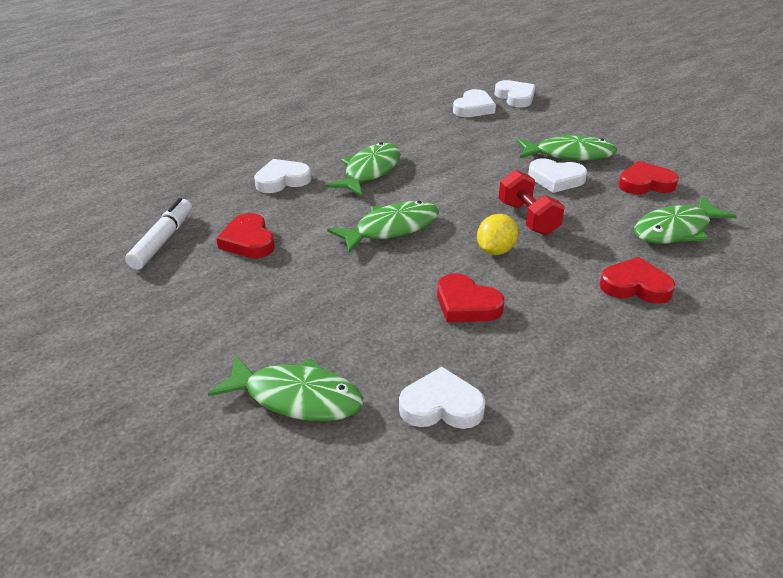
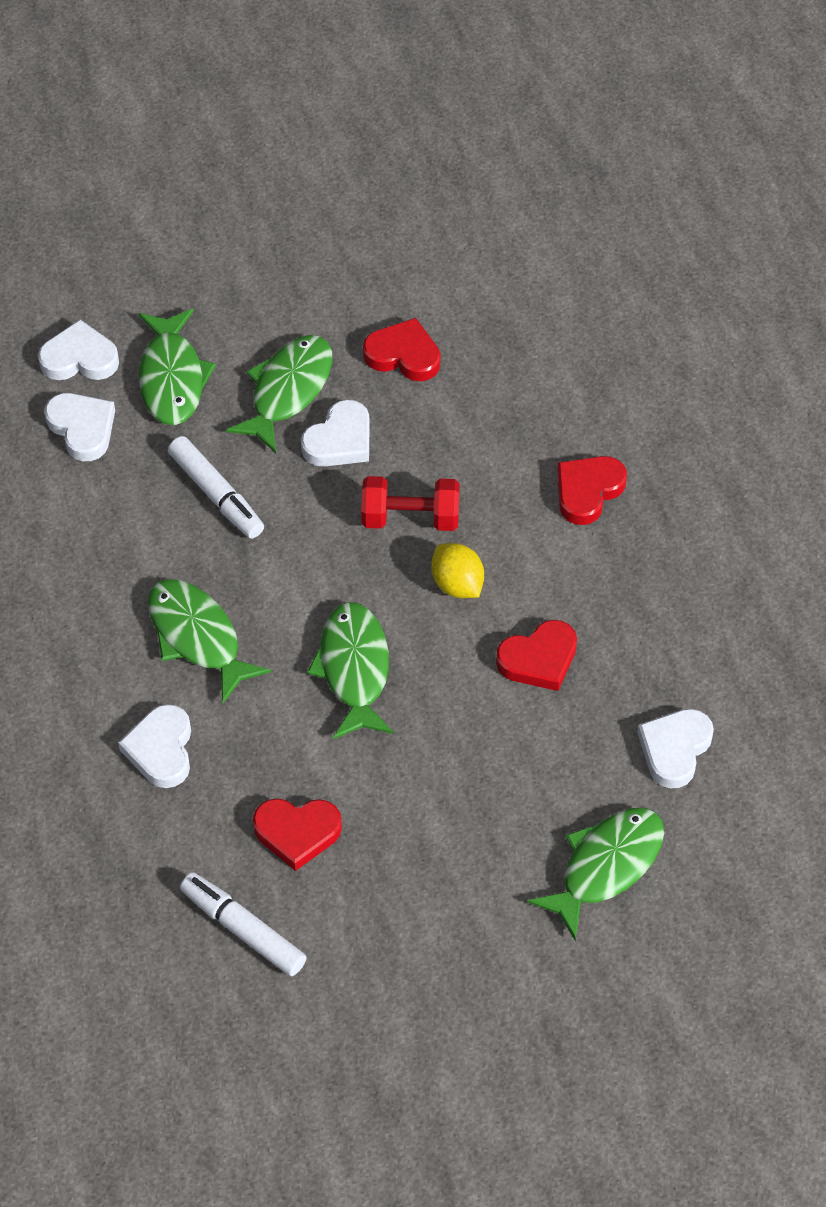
camera: 65 degrees left, 20 degrees up
(473, 152) = (216, 494): none -> white marker
(645, 183) = (403, 355): red heart -> red heart turned 90 degrees clockwise
(675, 230) = (513, 390): green fish -> green fish (172, 378)

